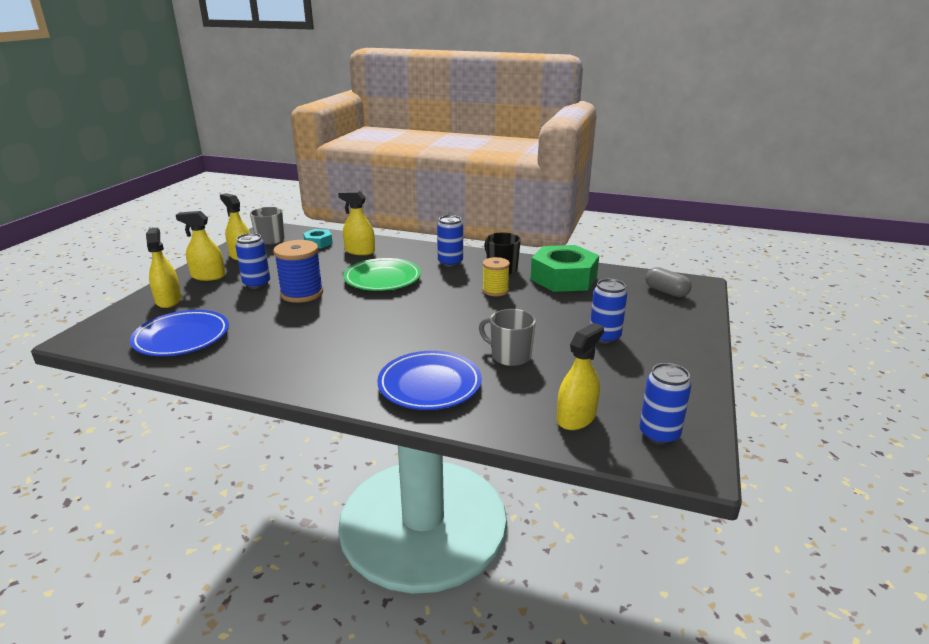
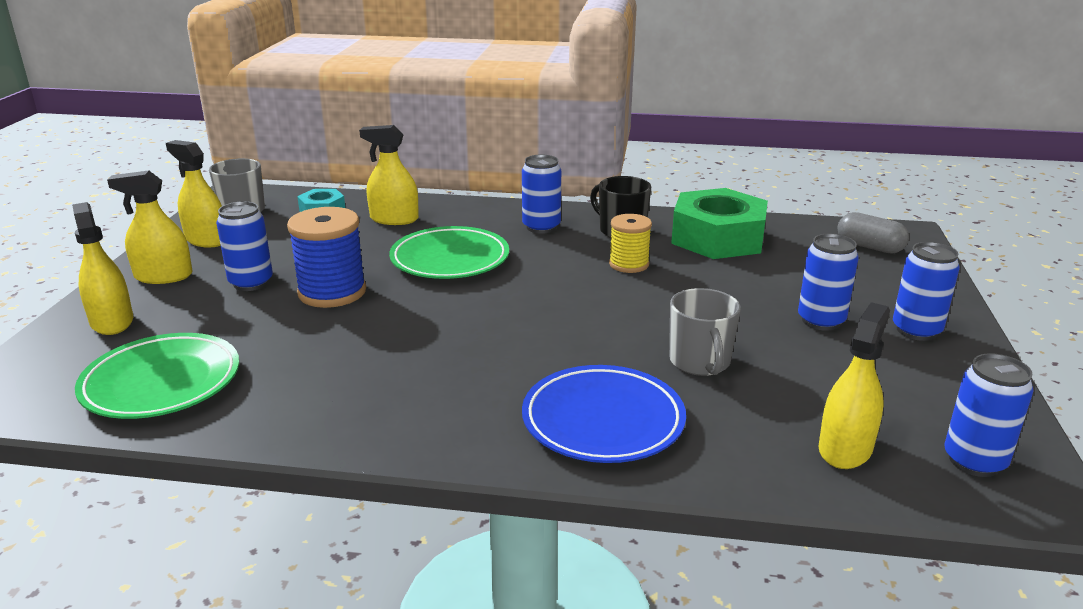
camera: 10 degrees left, 0 degrees up
(182, 338) = (161, 383): blue plate -> green plate
(509, 356) = (700, 362): grey mug -> grey mug turned 120 degrees counterclockwise
(667, 349) = (916, 330): none -> blue can

